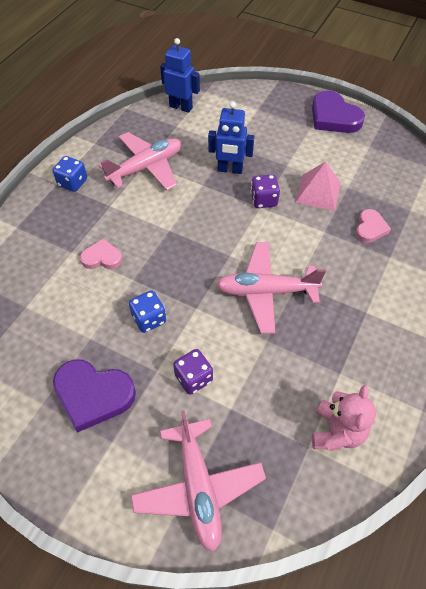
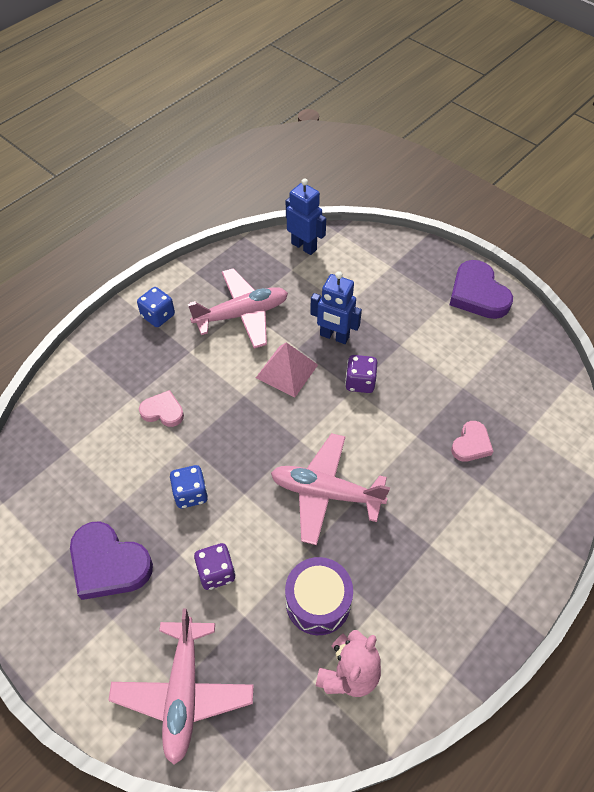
camera: 15 degrees right, 0 degrees up
(290, 380) = (318, 602): none -> purple drum
(318, 192) = (426, 386): pink pyramid -> pink pyramid (286, 371)

